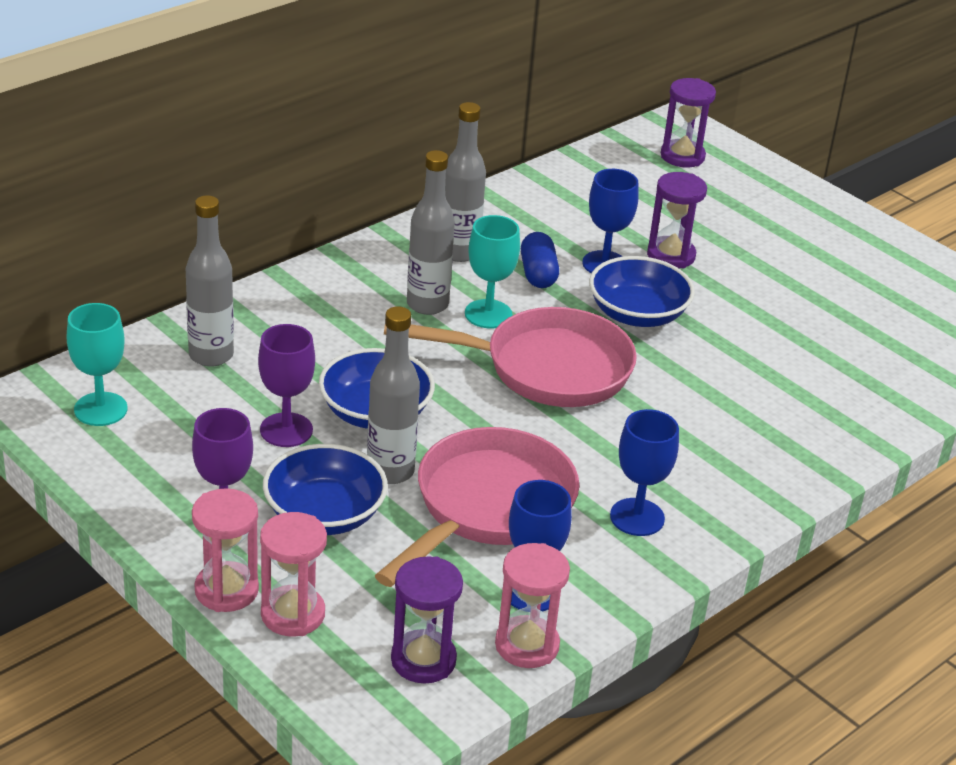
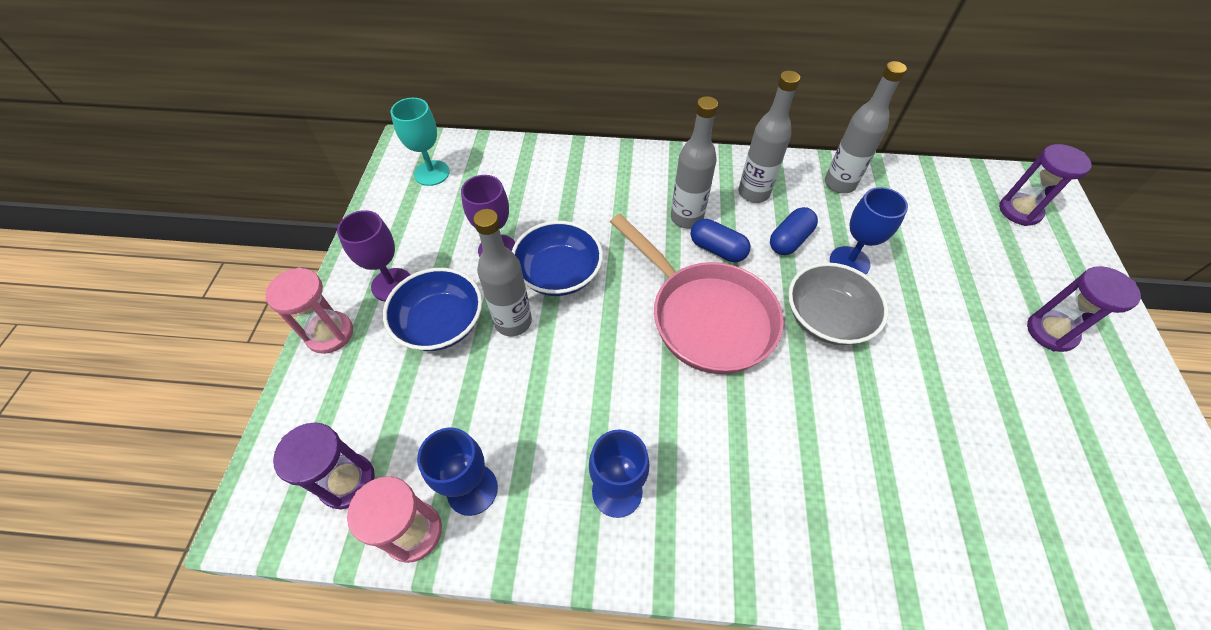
camera: 50 degrees right, 20 degrees up
(211, 355) = (524, 175): grey bottle -> grey bottle (839, 184)
(293, 614) = (335, 380): pink hourglass -> none
(488, 314) = (717, 249): turquoise goblet -> blue capsule
(488, 507) = (533, 396): pink pan -> none
(637, 314) = (827, 318): blue bowl -> grey bowl
(671, 255) = (913, 286): purple hourglass -> purple hourglass (1051, 332)

